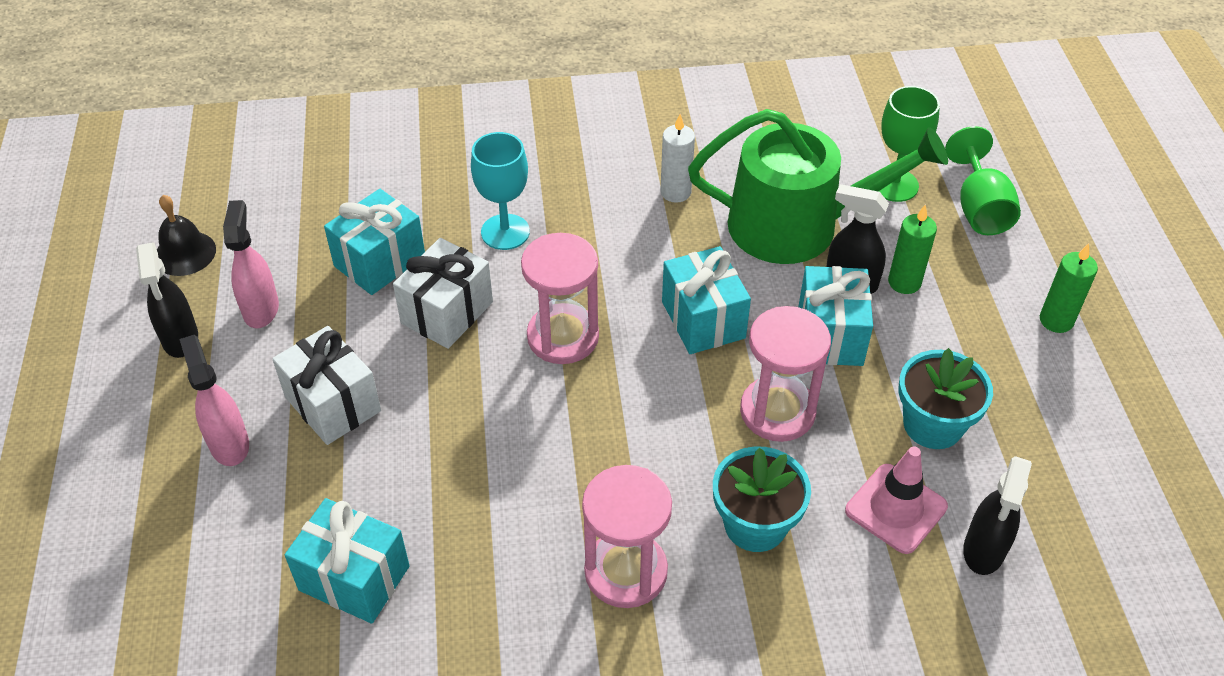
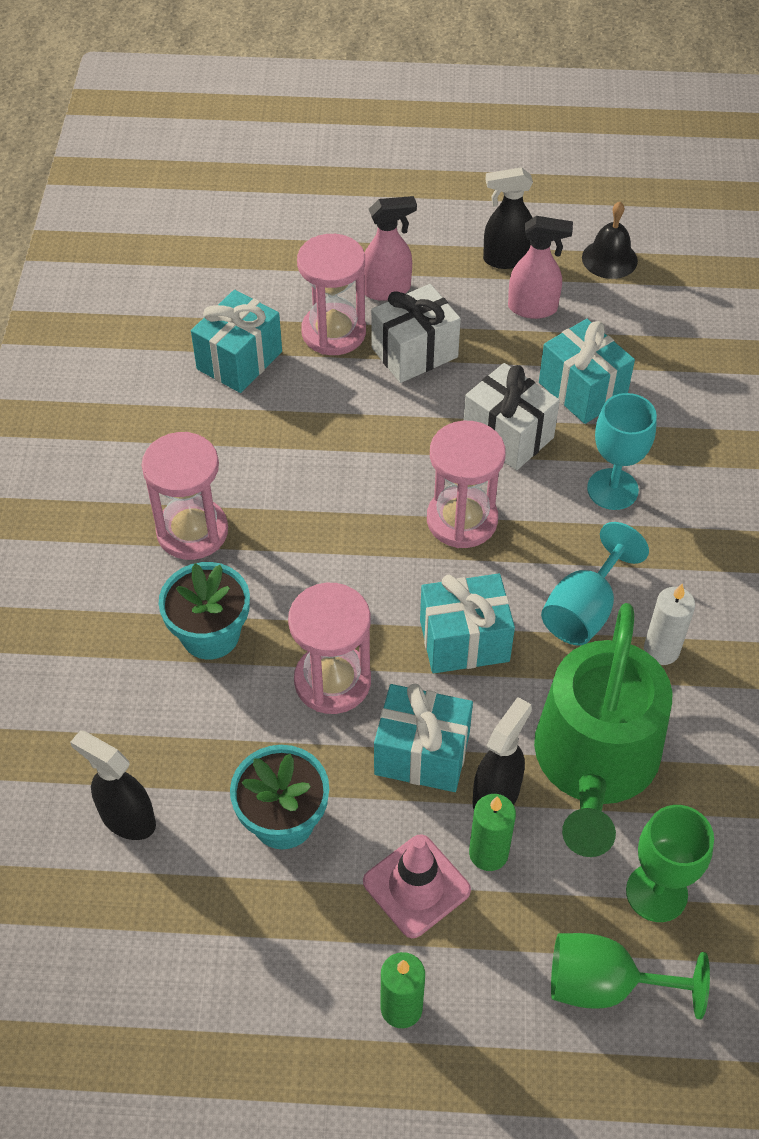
camera: 100 degrees right, 5 degrees up
(302, 486) = (333, 332): none -> pink hourglass
(646, 242) = (584, 609): none -> turquoise goblet
(896, 508) = (194, 755): pink traffic cone -> pink traffic cone (416, 886)

